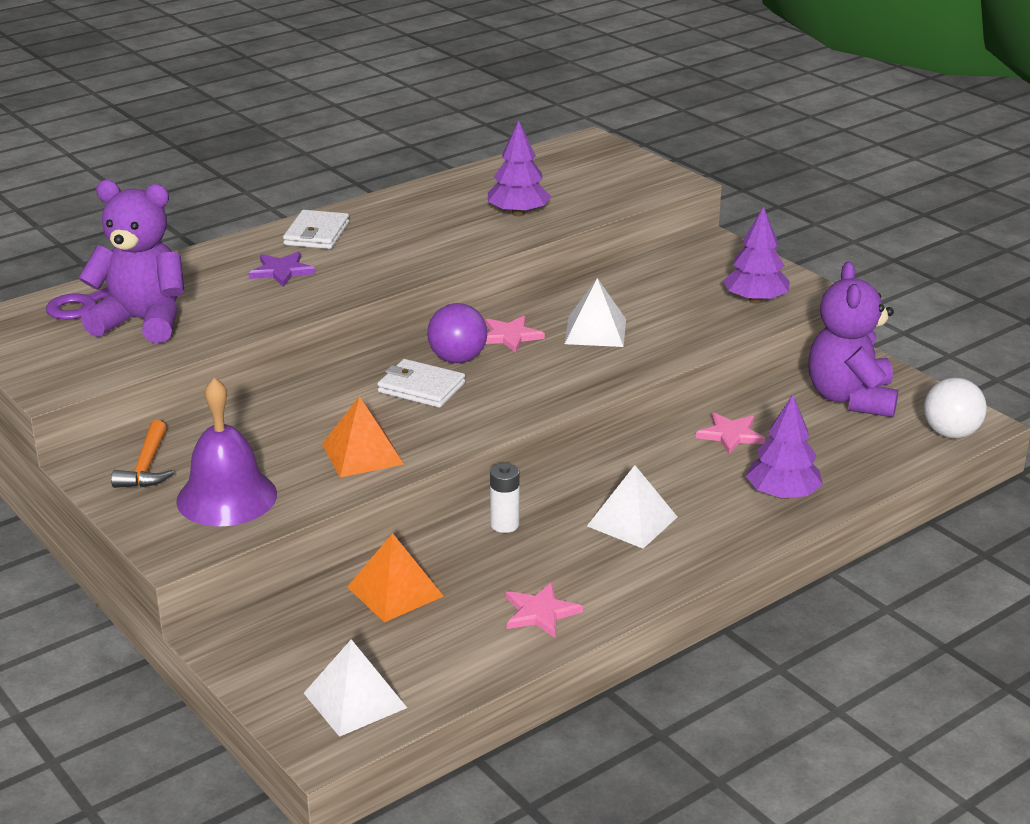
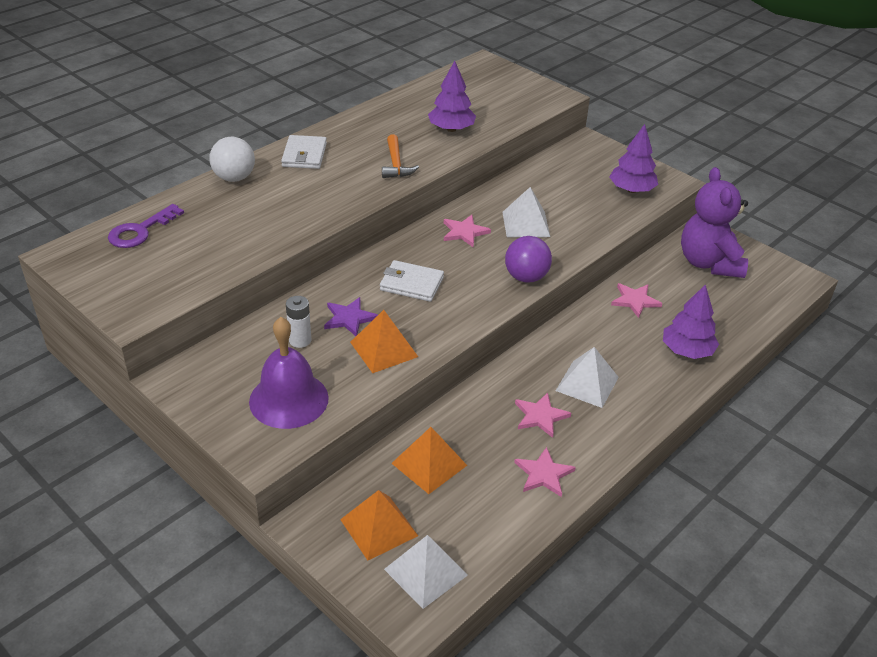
camera: 10 degrees left, 10 degrees up
(142, 322) = (189, 246): purple teddy bear -> none
(146, 467) = (217, 374): orange hammer -> orange hammer (396, 164)
(281, 271) = (287, 191): purple star -> purple star (349, 318)
(310, 651) = (379, 527): none -> orange pyramid
(457, 359) = (431, 255): purple ball -> purple ball (526, 277)
(504, 524) = (495, 394): white battery -> white battery (300, 340)
(557, 552) = (540, 416): none -> pink star
(951, 433) = (786, 289): white ball -> white ball (234, 178)

